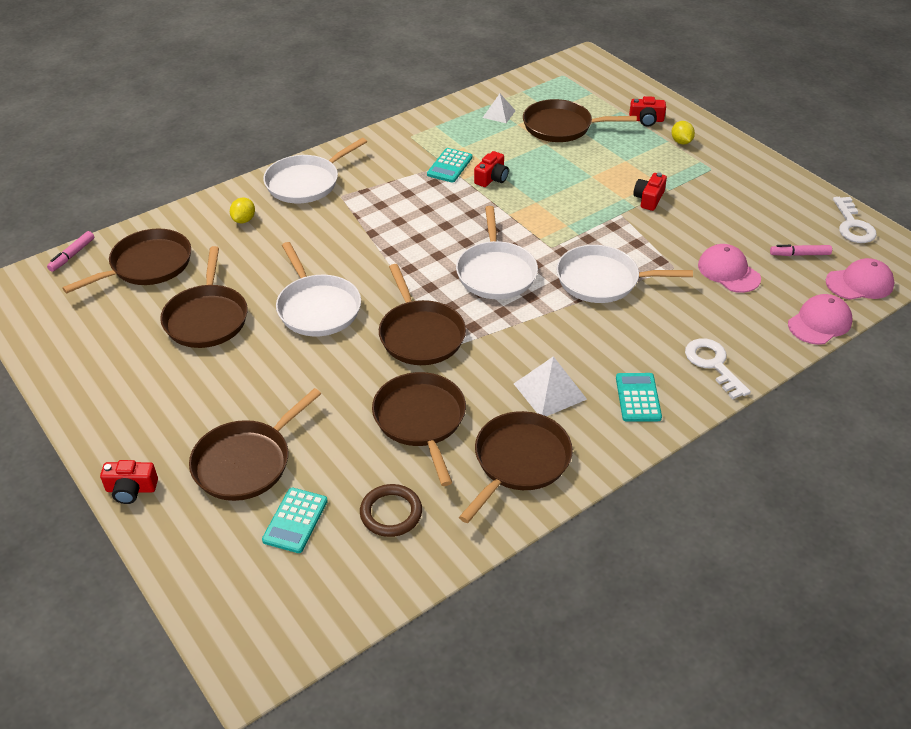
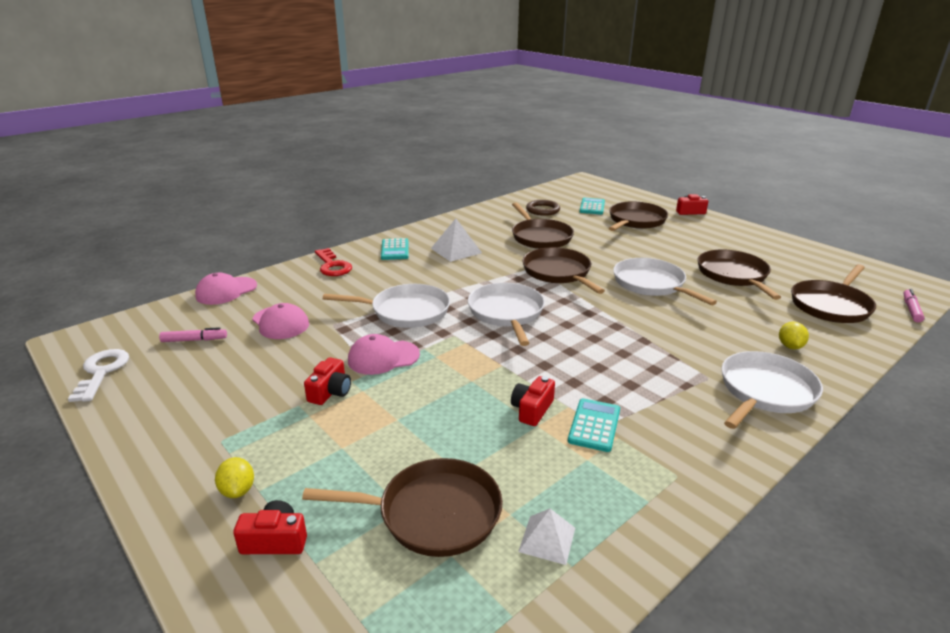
camera: 175 degrees right, 15 degrees down
(519, 461) = (475, 226): brown pan -> none
(713, 364) = (332, 266): white key -> red key
(859, 283) = (158, 319): pink cap -> pink cap (383, 357)

